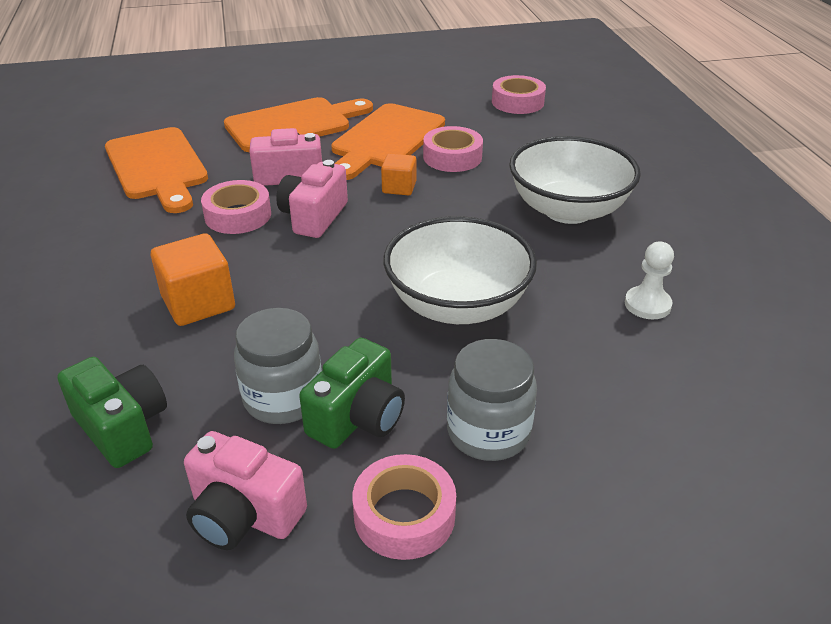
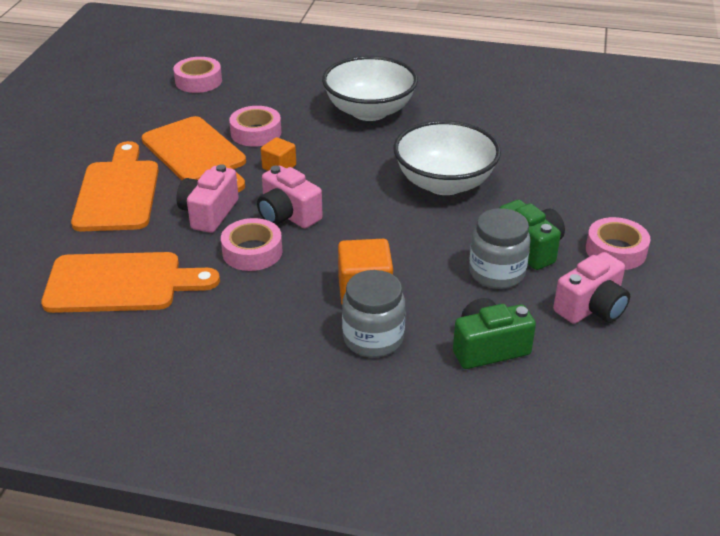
camera: 65 degrees left, 0 degrees up
(488, 432) = (566, 206): grey jar -> grey jar (373, 339)
(647, 304) = (488, 120): white pawn -> none

